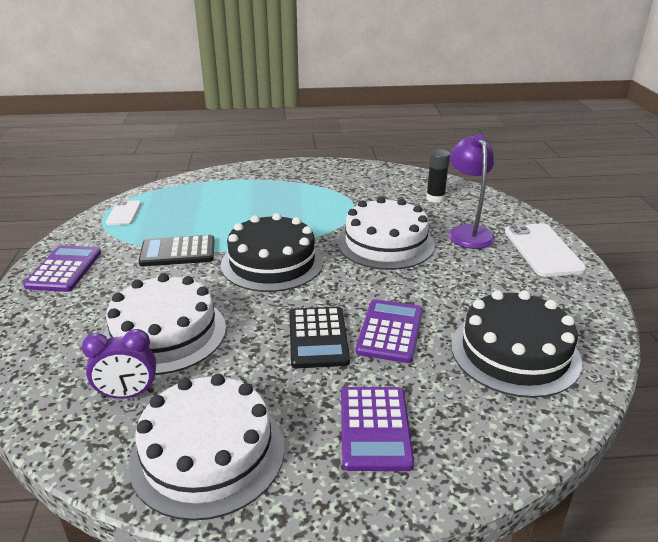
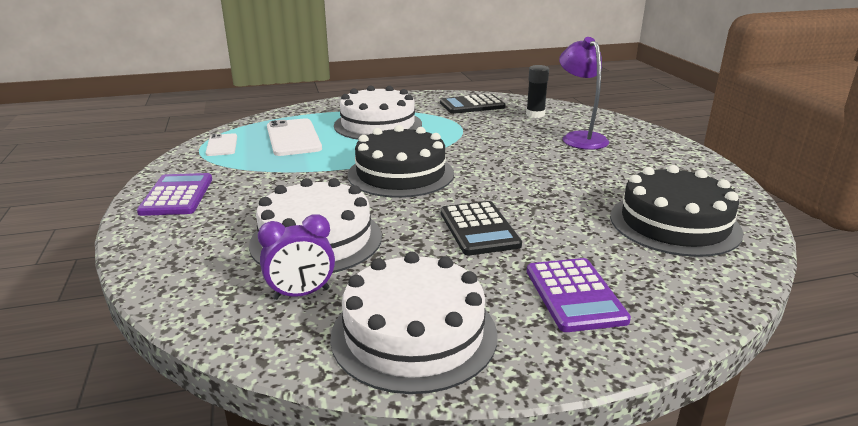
camera: 10 degrees left, 5 degrees down
(178, 252) = (296, 172): black calculator -> black calculator (472, 105)
(385, 243) = (506, 151): white cake -> white cake (378, 125)
(390, 331) = (548, 218): purple calculator -> none
(543, 250) = (656, 146): white phone -> white phone (293, 138)

